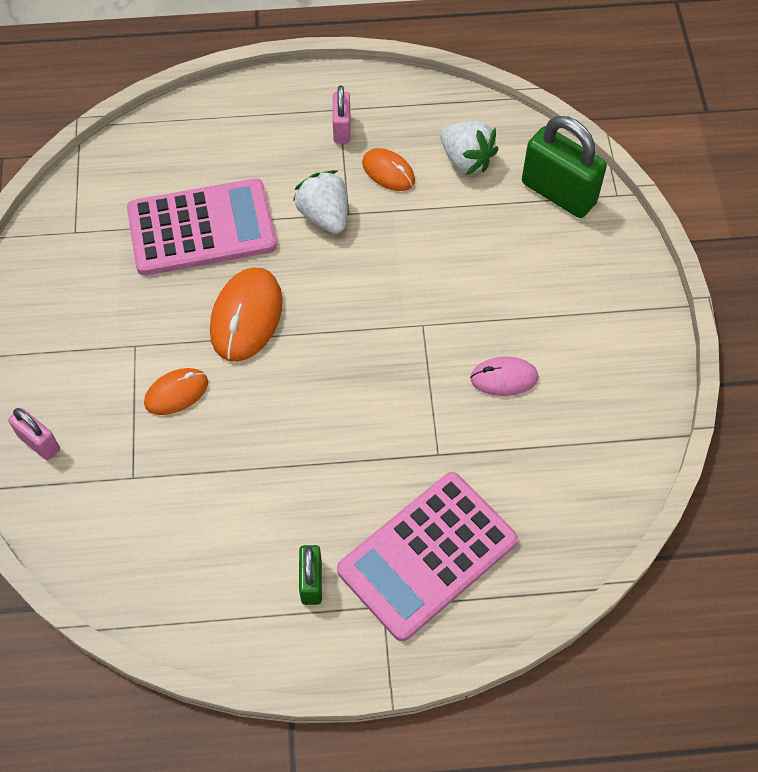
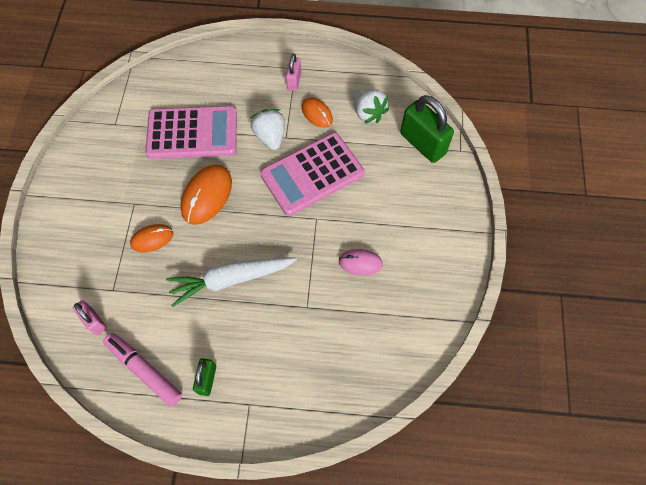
camera: 10 degrees right, 5 degrees up
(39, 443) = (61, 258): pink padlock -> pink padlock (94, 321)
(211, 585) = (144, 370): none -> pink marker
(313, 432) = (231, 279): none -> white carrot
(427, 555) = (284, 375): pink calculator -> pink calculator (312, 174)

